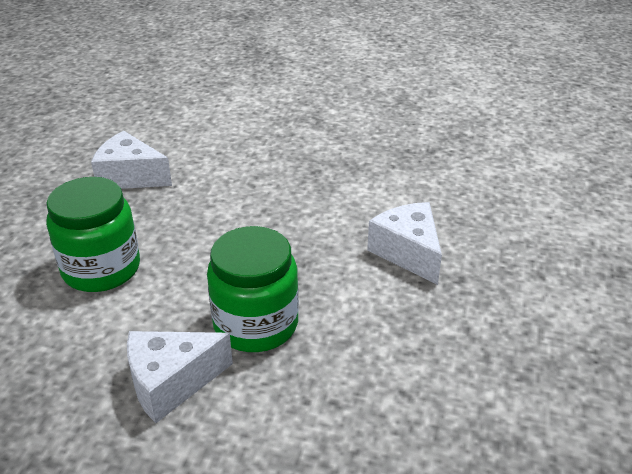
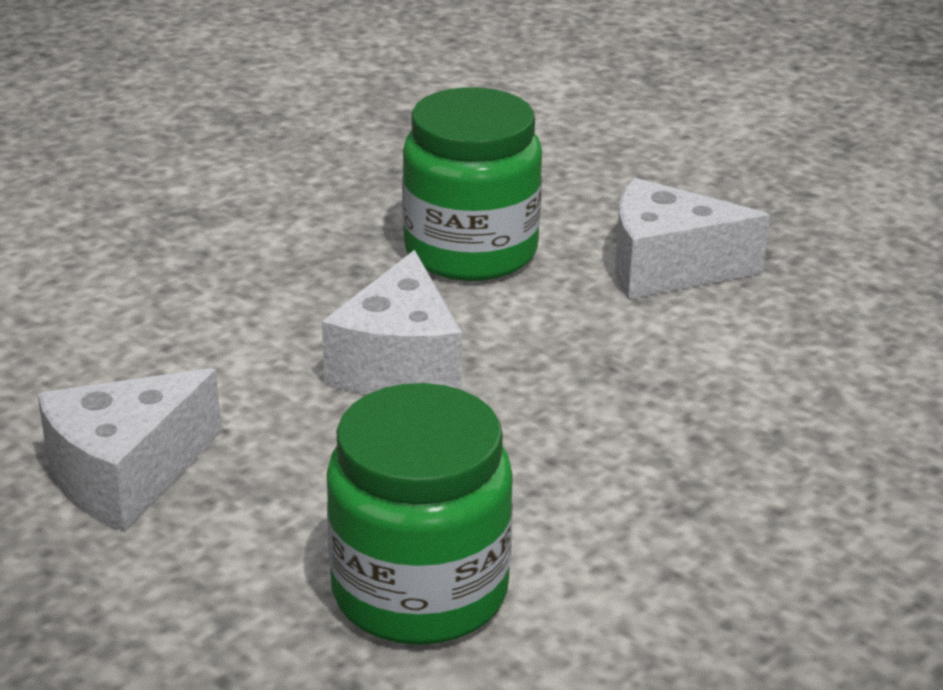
camera: 60 degrees left, 5 degrees down
(171, 383) = (810, 588): white cheese -> white cheese (399, 364)
(256, 324) = (728, 460): green jar -> green jar (470, 251)

